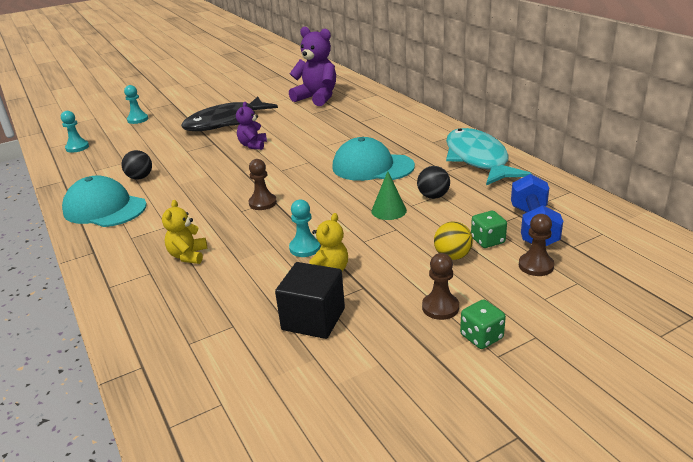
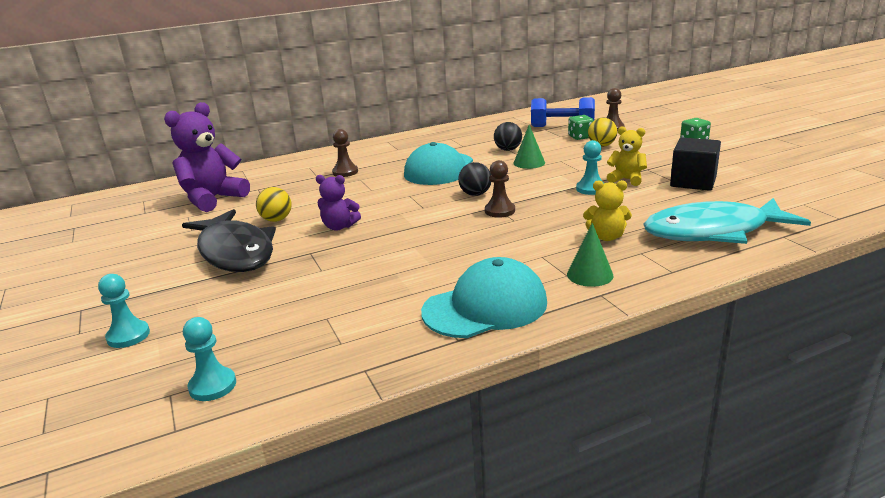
camera: 85 degrees left, 5 degrees down
(105, 208) = (485, 307): turquoise cap -> turquoise cap turned 150 degrees counterclockwise
(125, 247) = (590, 275): none -> green cone
(140, 177) = (394, 294): black ball -> black ball (475, 194)
(273, 124) = (276, 220): none -> yellow ball
(440, 307) = (666, 149): brown pawn -> brown pawn (345, 172)
(478, 159) = (446, 136): turquoise fish -> turquoise fish (713, 231)

